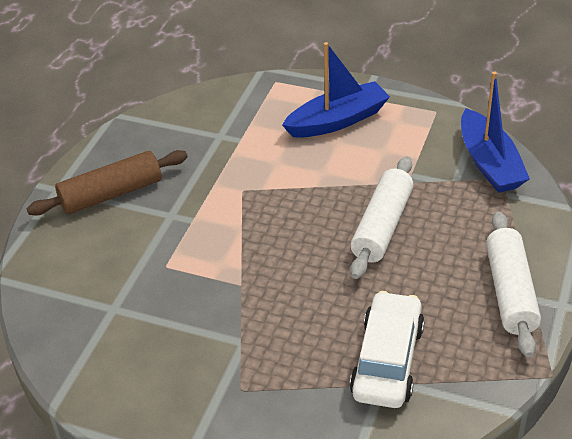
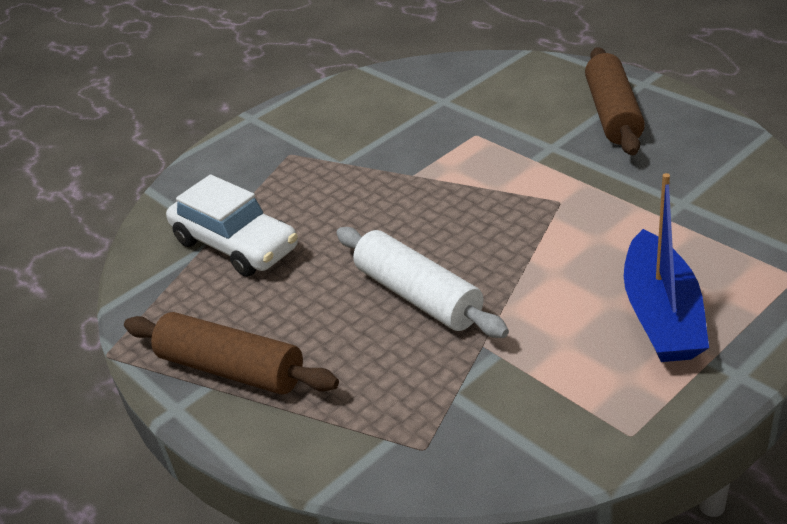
camera: 120 degrees right, 5 degrees down
(489, 163) = (465, 448): blue boat -> none
(510, 292) = (231, 369): white rolling pin -> brown rolling pin

